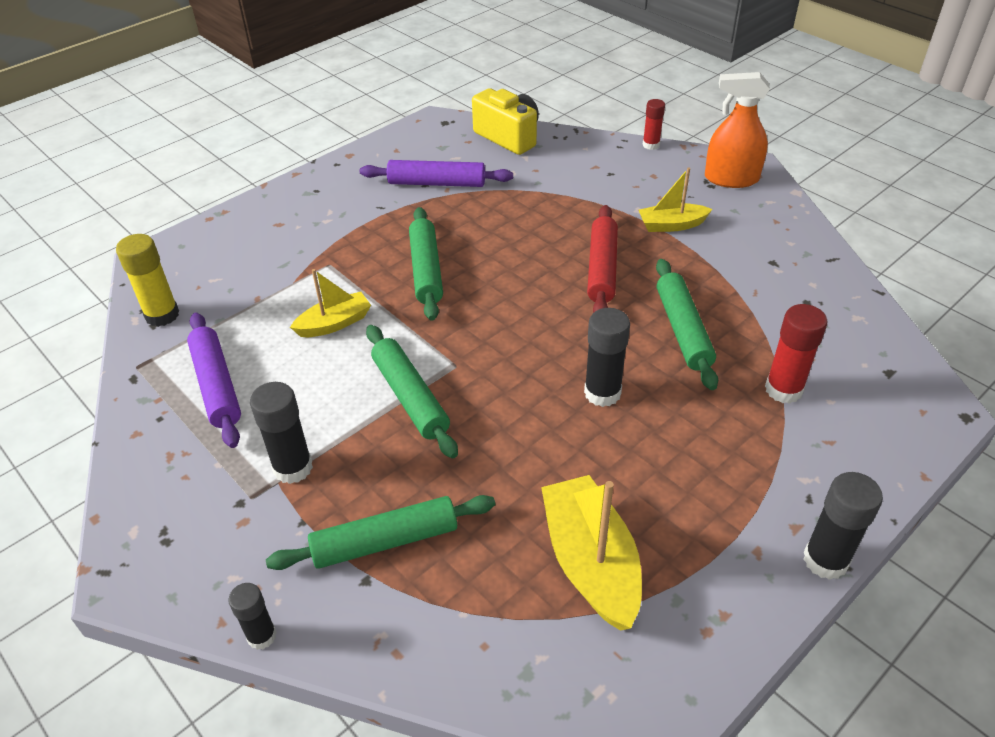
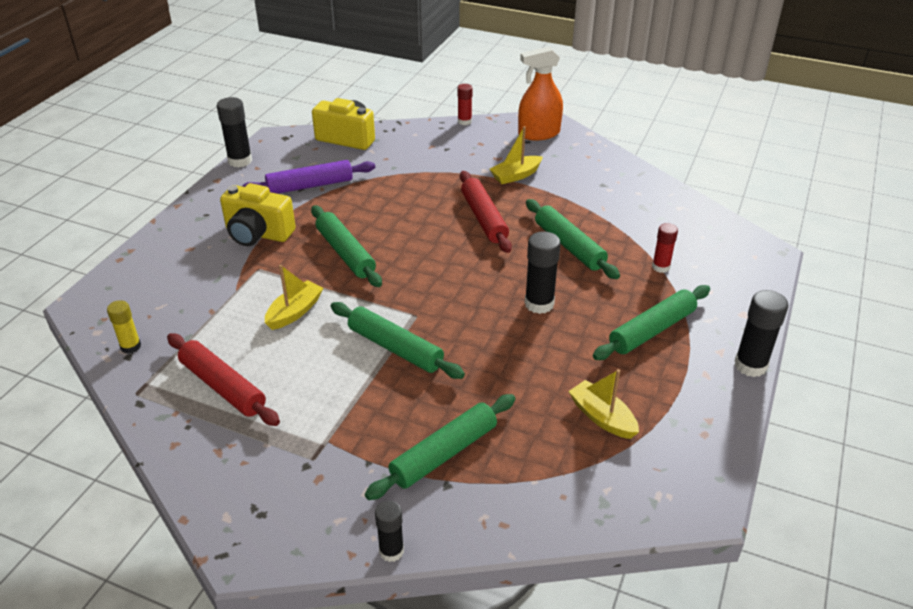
camera: 25 degrees left, 5 degrees down
(162, 315) = (131, 347): yellow glue stick -> yellow glue stick, size x0.63
(216, 386) = (223, 387): purple rolling pin -> red rolling pin
(293, 468) = (333, 426): black glue stick -> black glue stick (240, 161)
(352, 225) = (258, 234): none -> yellow camera
(591, 562) = (602, 417): yellow boat -> yellow boat, size x0.61
(721, 470) = (652, 330): none -> green rolling pin
(783, 390) = (660, 267): red glue stick -> red glue stick, size x0.63

